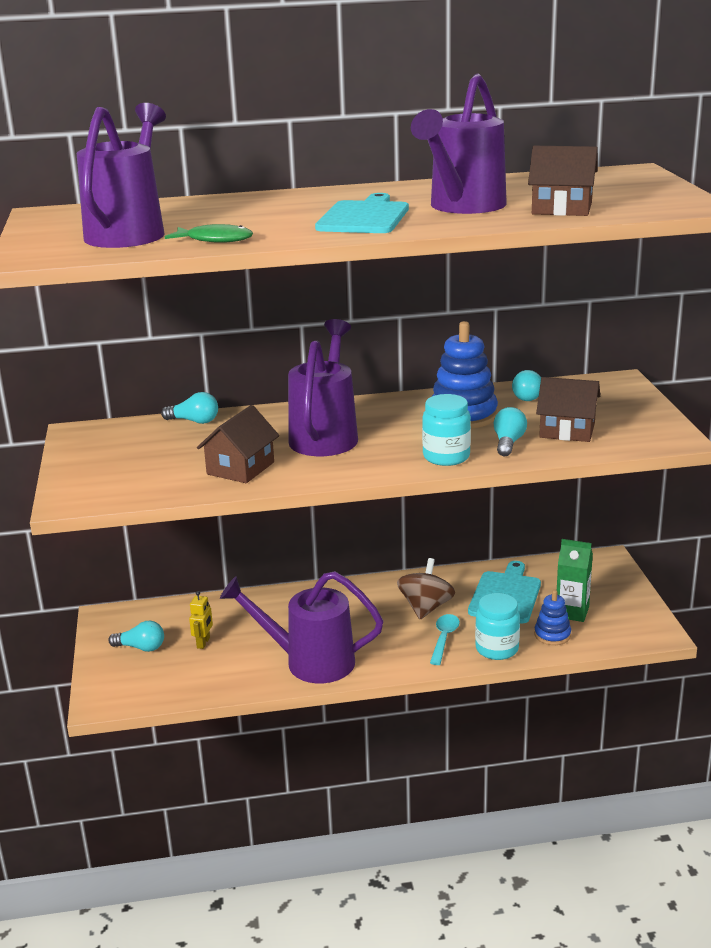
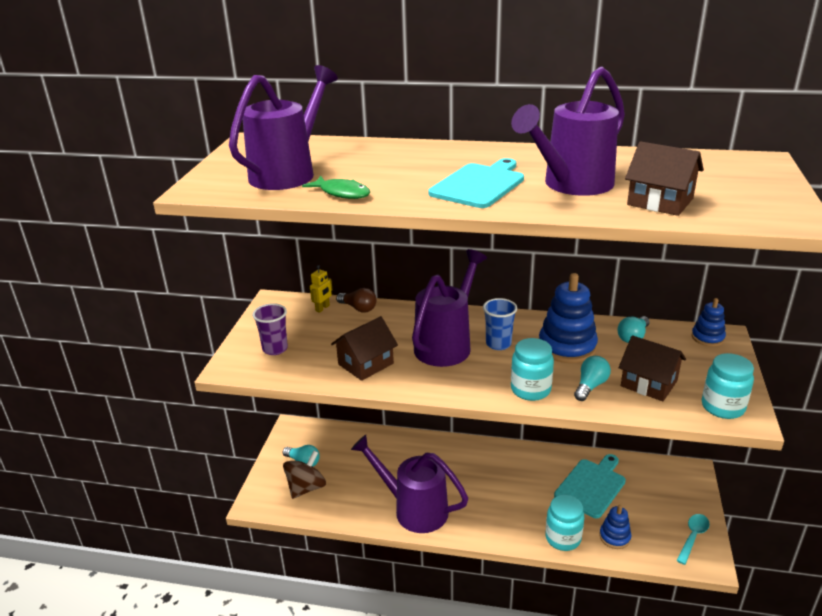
camera: 20 degrees right, 5 degrees up
(114, 474) = (275, 349): none -> purple cup
(194, 421) = (358, 308): turquoise light bulb -> brown light bulb
(203, 643) = (347, 470): yellow robot -> yellow robot (322, 308)
(385, 425) = (498, 344): none -> blue cup
(426, 608) = (522, 481): brown spinning top -> brown spinning top (306, 488)
(444, 638) = (524, 515): turquoise spoon -> turquoise spoon (693, 537)
(572, 612) = (640, 518): green carton -> none
(605, 384) = (707, 337): none -> blue stacking toy
(650, 436) = (722, 407): none -> turquoise jar

